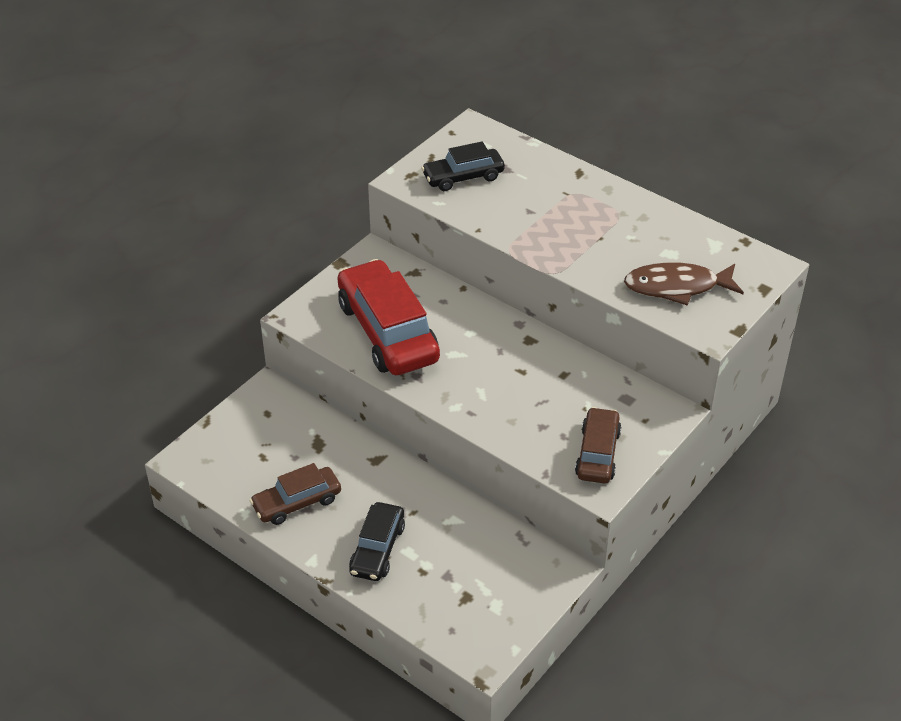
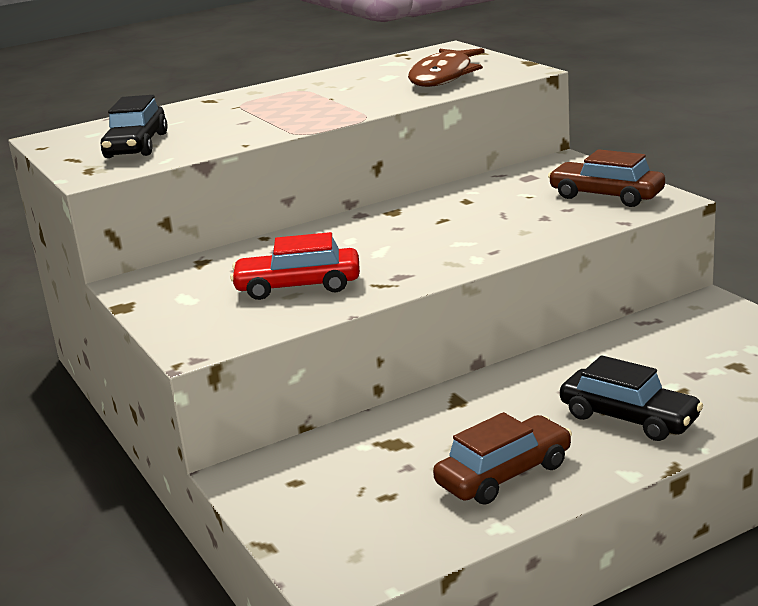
camera: 65 degrees left, 20 degrees down
(297, 502) = (504, 474): brown car -> brown car turned 120 degrees counterclockwise
(388, 331) = (298, 286): red car -> red car, size x0.56

